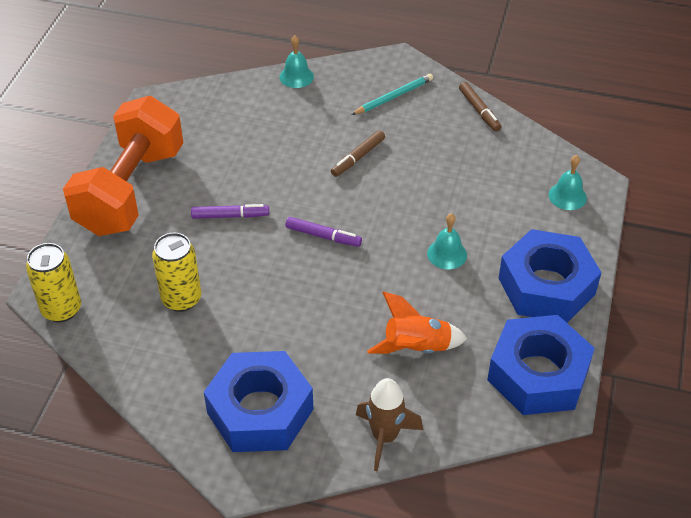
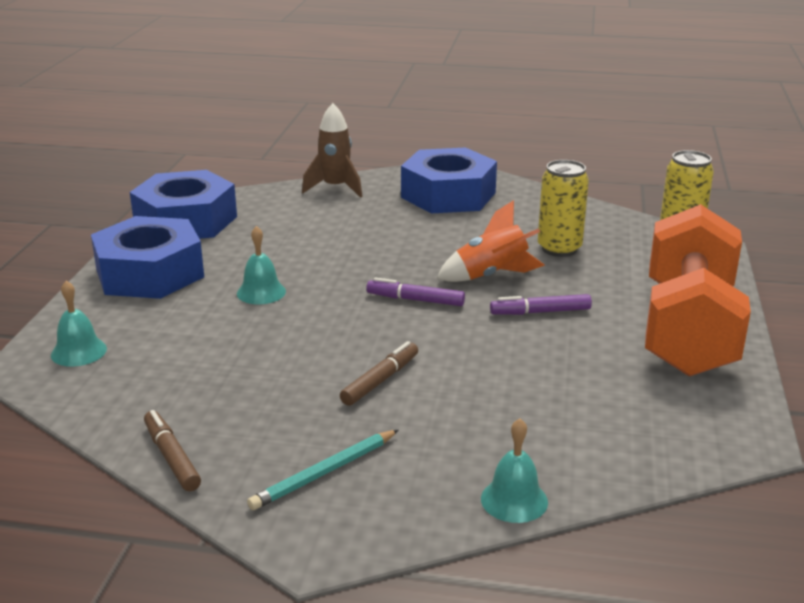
camera: 175 degrees right, 20 degrees down
(416, 348) = (303, 230): orange rocket -> orange rocket (491, 275)

